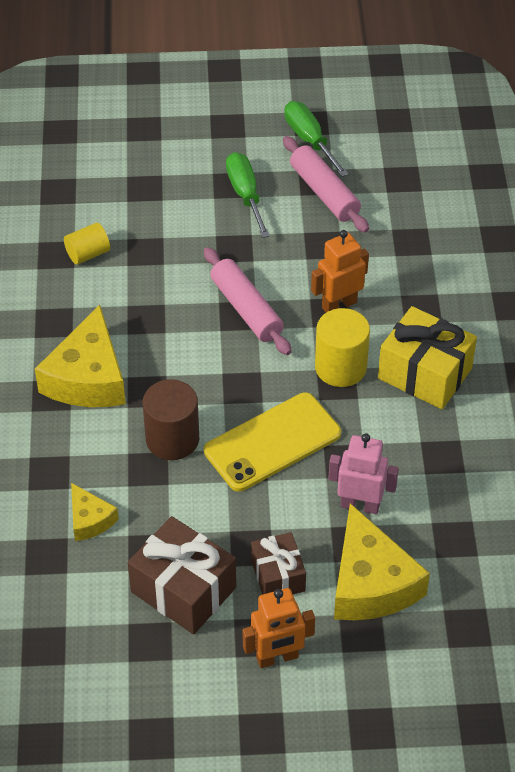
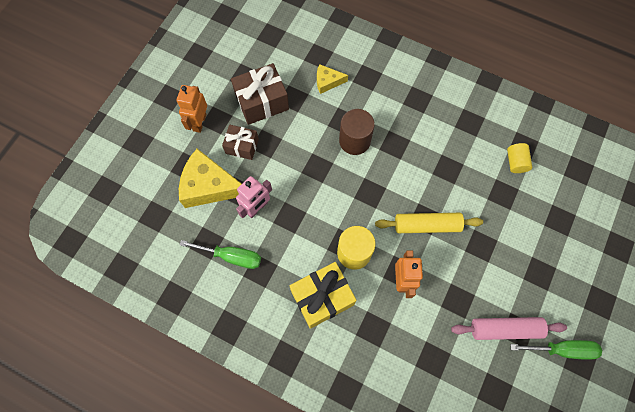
camera: 120 degrees right, 20 degrees up
(88, 377) = (420, 120): yellow cheese -> none
(245, 194) = (526, 277): green screwdriver -> green screwdriver (231, 256)
(246, 309) = (427, 225): pink rolling pin -> yellow rolling pin
(272, 442) = (323, 187): yellow phone -> none

